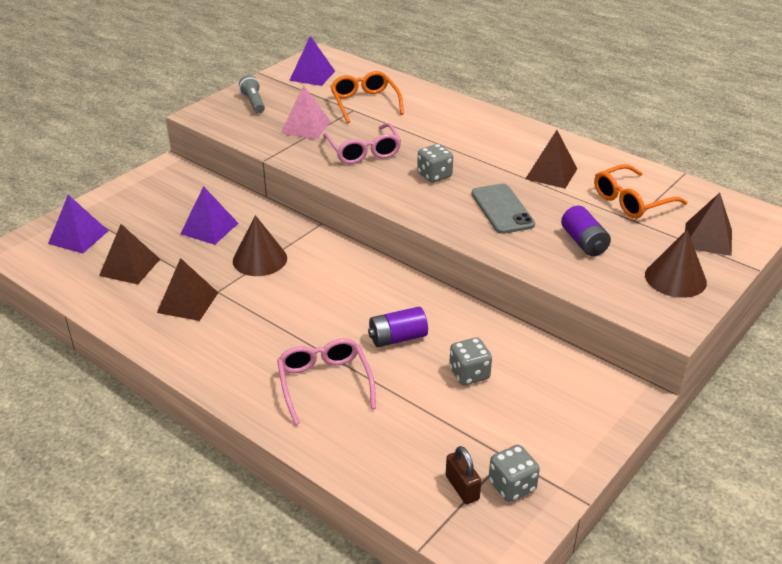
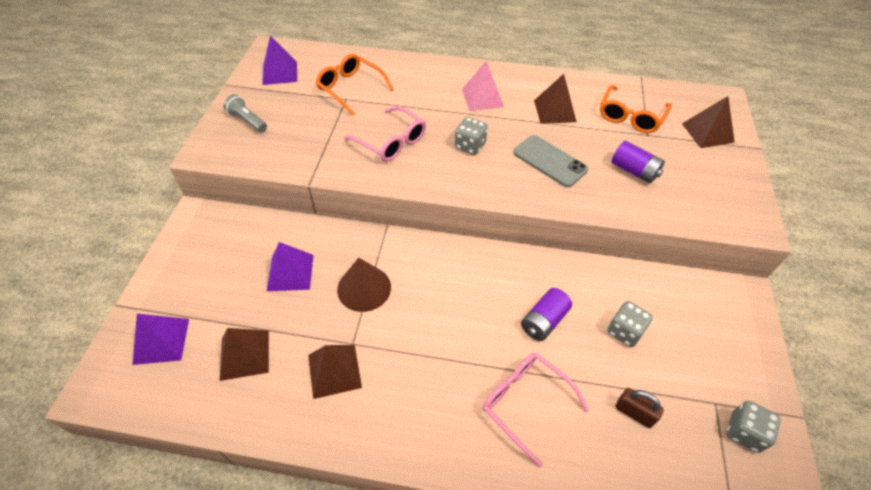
camera: 30 degrees left, 15 degrees up
(306, 127) = (319, 132): pink pyramid -> pink pyramid (482, 97)
(462, 488) = (713, 456): brown padlock -> brown padlock (634, 413)
(675, 278) = (720, 179): brown cone -> none

